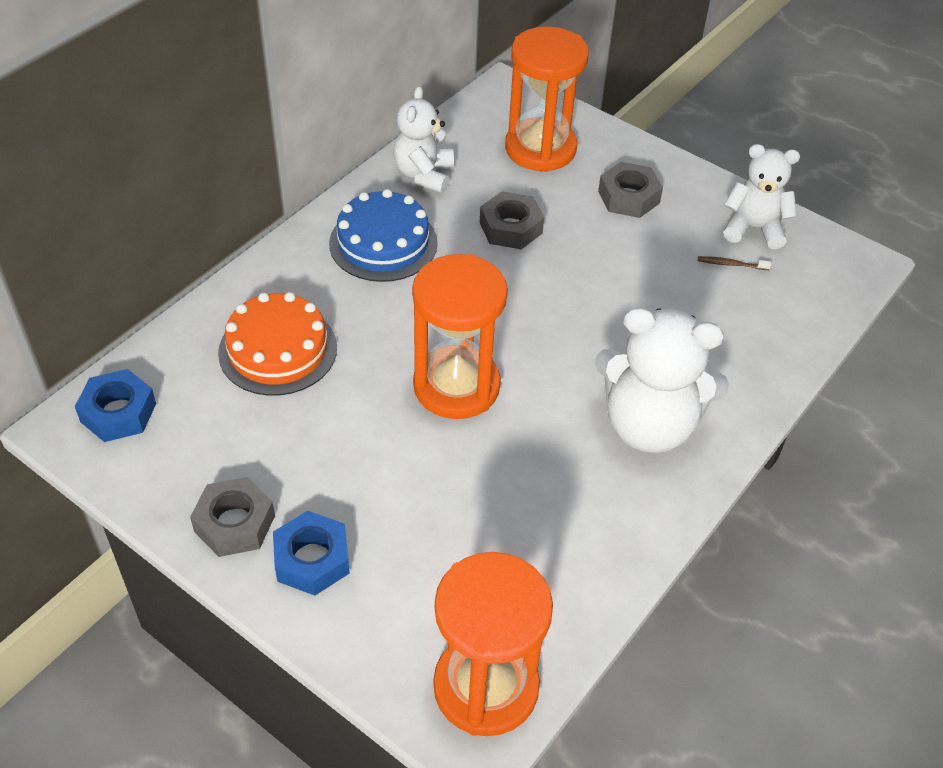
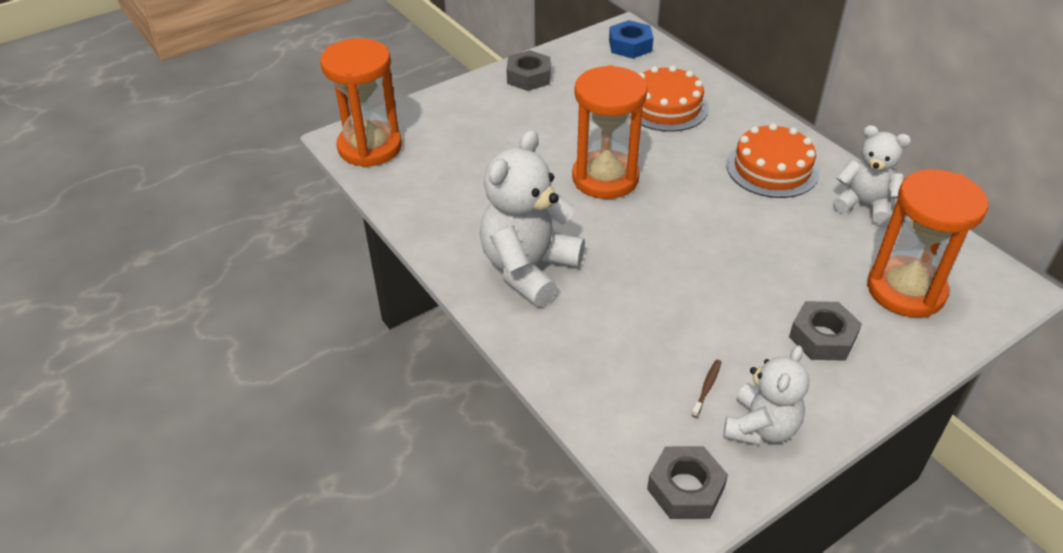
camera: 110 degrees right, 5 degrees down
(312, 559) = (489, 100): blue nut -> none
(383, 243) = (772, 168): blue cake -> orange cake
(510, 227) = (783, 243): grey nut -> grey nut (685, 489)

